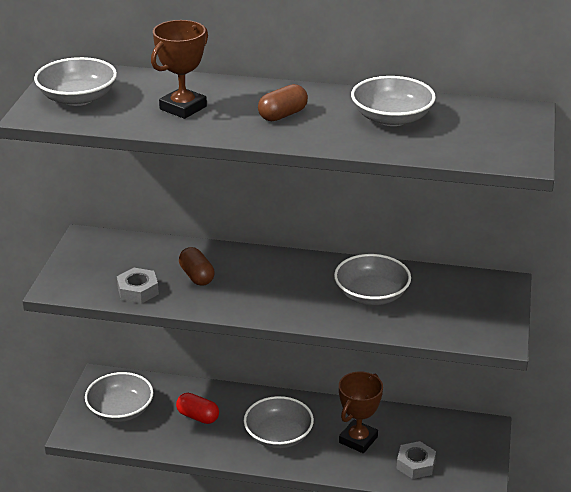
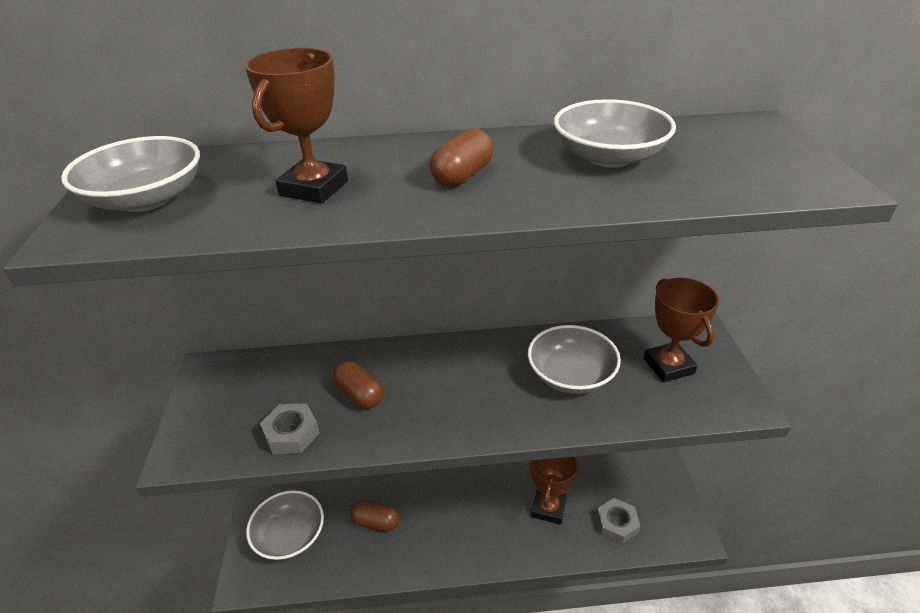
camera: 15 degrees left, 5 degrees up
(198, 416) = (376, 522): red capsule -> brown capsule
(278, 435) = (467, 524): grey bowl -> none
(457, 304) = (668, 366): none -> brown trophy

